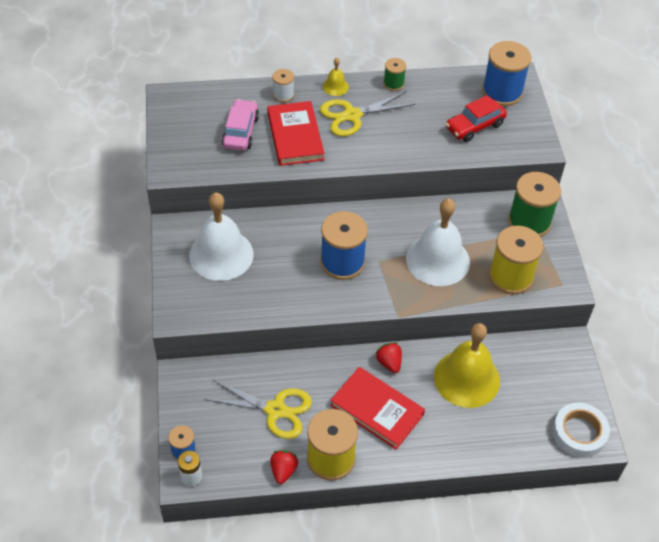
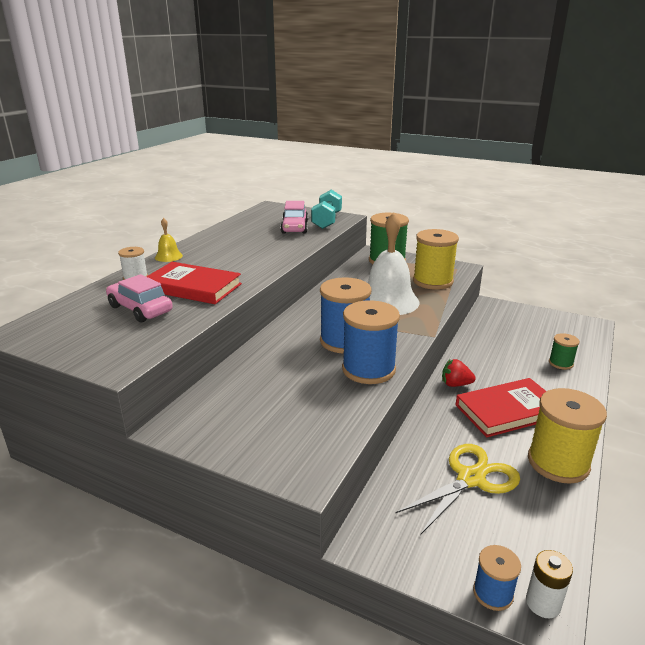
camera: 55 degrees left, 25 degrees down
(221, 254) = (253, 406): white bell -> none
(283, 470) = (563, 506): red strawberry -> none
(352, 115) = (211, 259): yellow scissors -> none
(393, 84) = (206, 238): green spool -> green spool (561, 363)
(466, 378) = (498, 354): yellow bell -> none
(475, 126) = (295, 227): red car -> pink car
(502, 92) = (276, 213): blue spool -> blue spool (368, 369)
(516, 139) = (327, 221): none -> turquoise dumbbell
(579, 433) = (580, 328): white tape -> none

